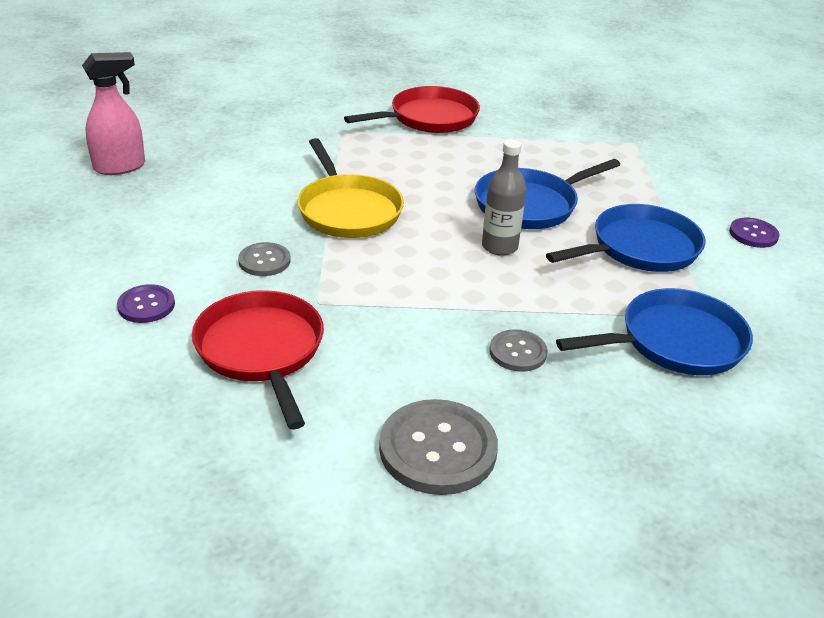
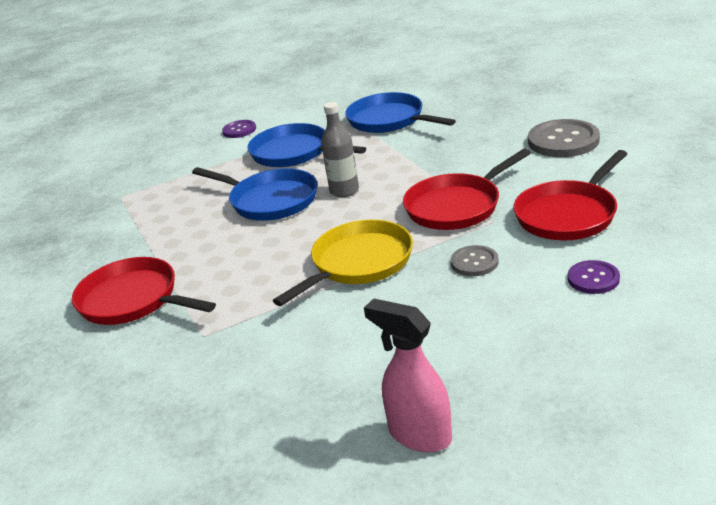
camera: 110 degrees left, 5 degrees down
(376, 294) = (457, 206): none -> red pan
(518, 352) = (455, 150): grey button -> none

